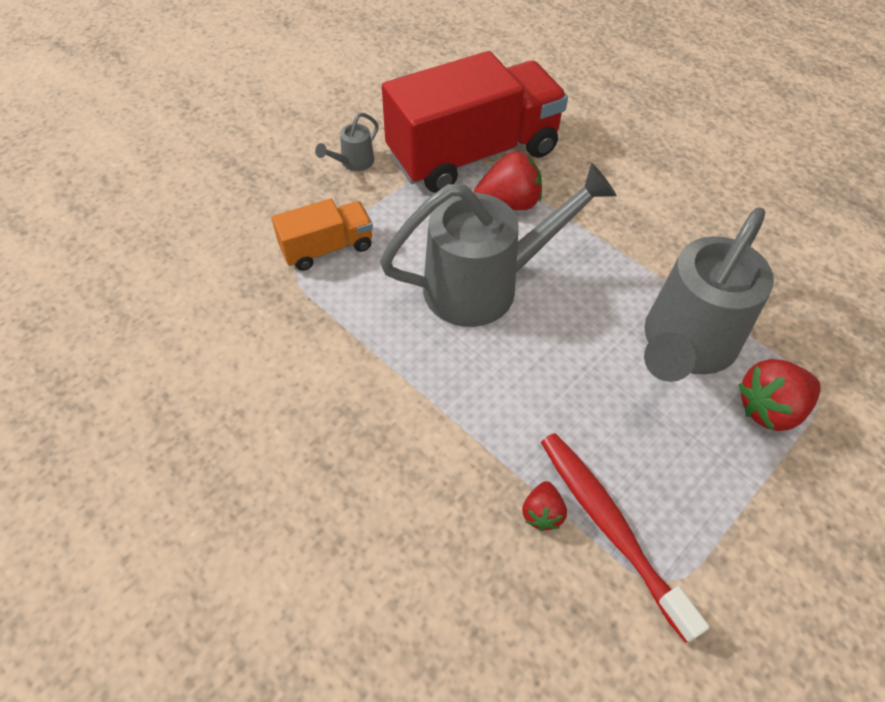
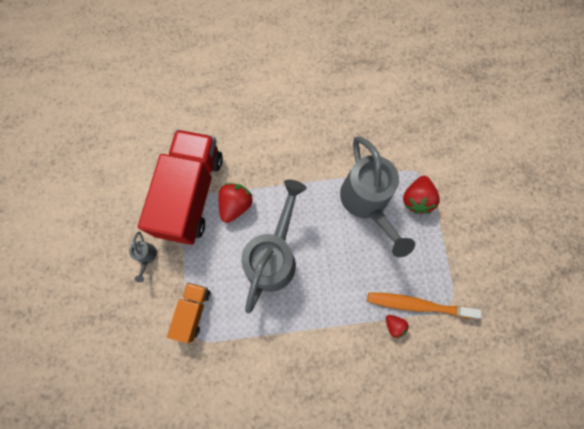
camera: 50 degrees left, 20 degrees up
(610, 527) = (417, 305): red toothbrush -> orange toothbrush

